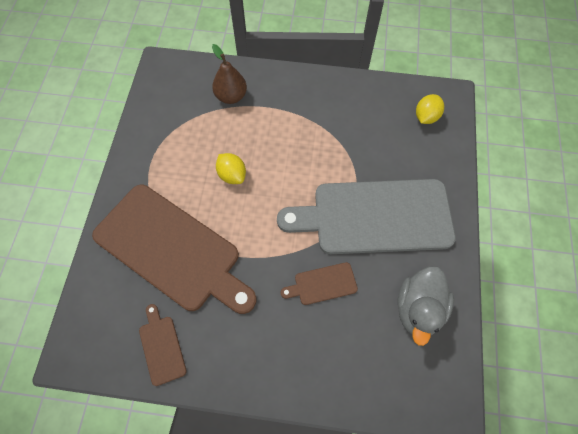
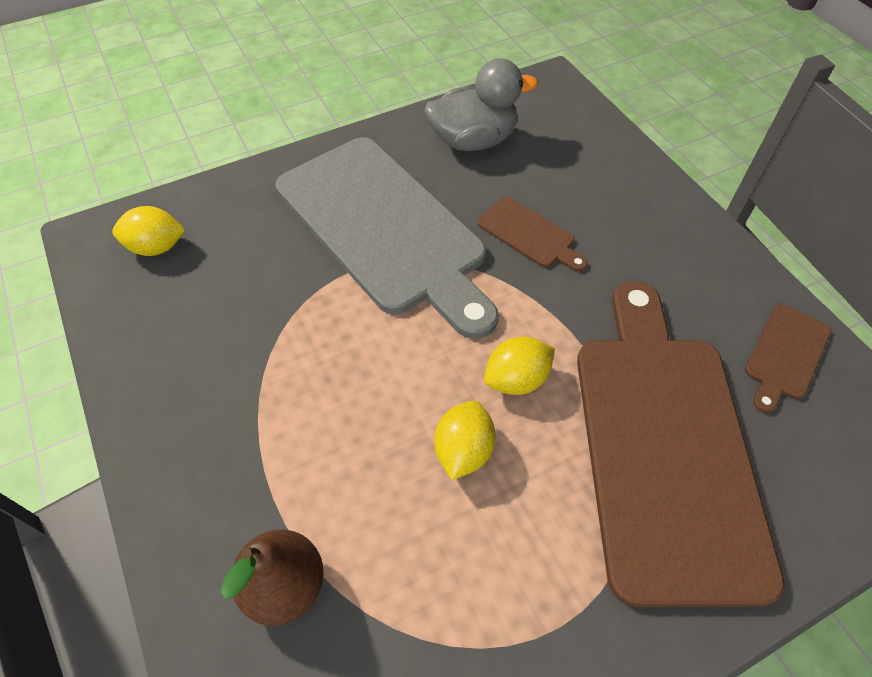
camera: 125 degrees left, 10 degrees down
(246, 216) = (516, 379): none -> yellow lemon

